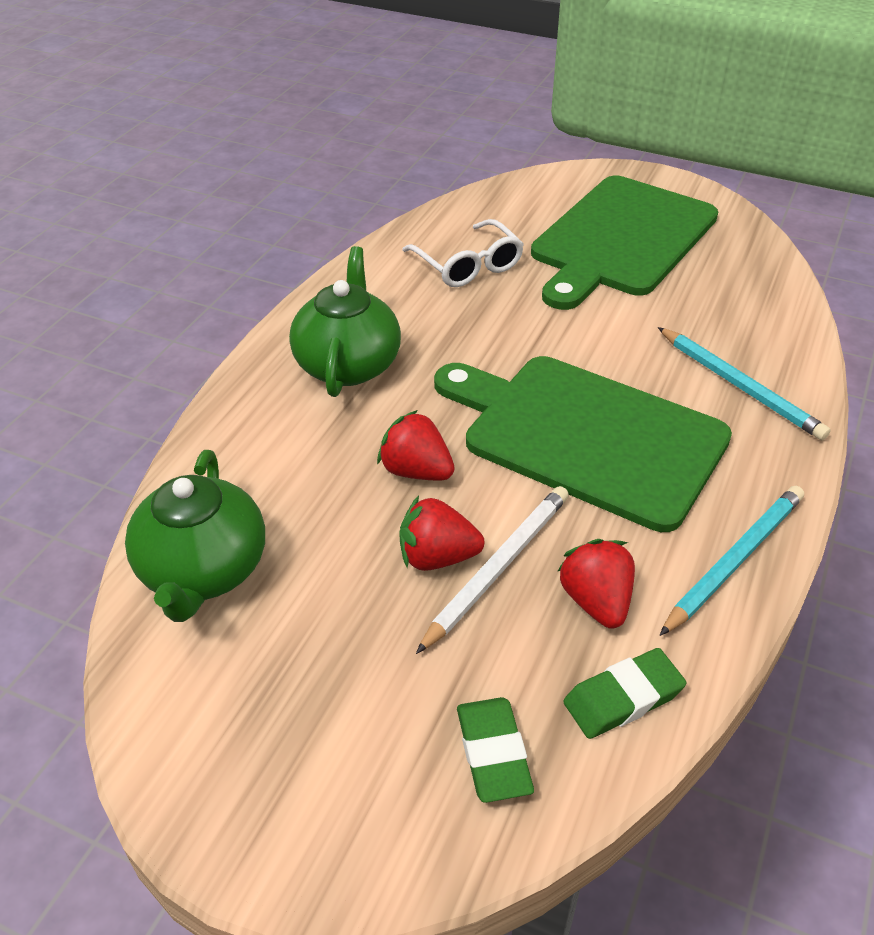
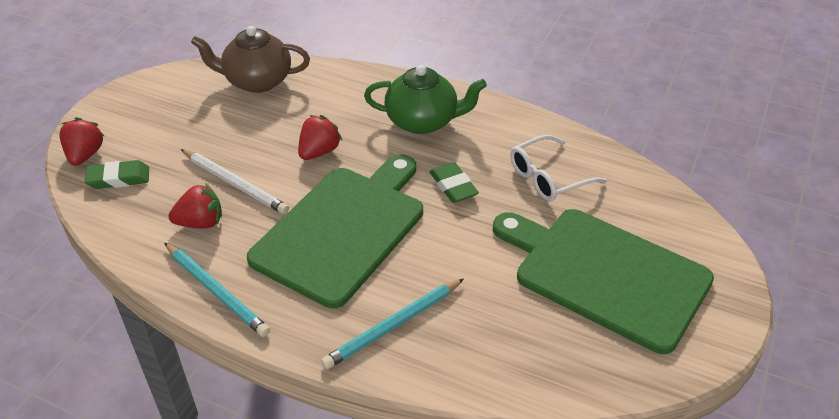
camera: 90 degrees right, 0 degrees up
(203, 571) = (257, 81): green teapot -> brown teapot
(437, 557) = (248, 160): red strawberry -> red strawberry (85, 155)
(623, 698) = (133, 228): green eraser -> green eraser (453, 186)

